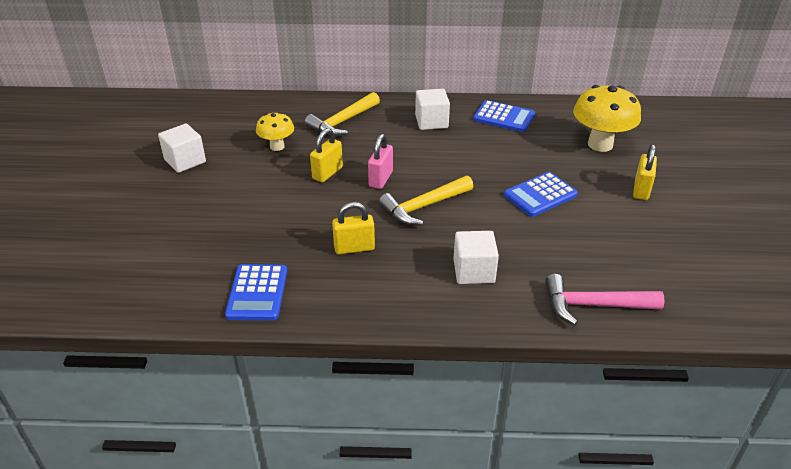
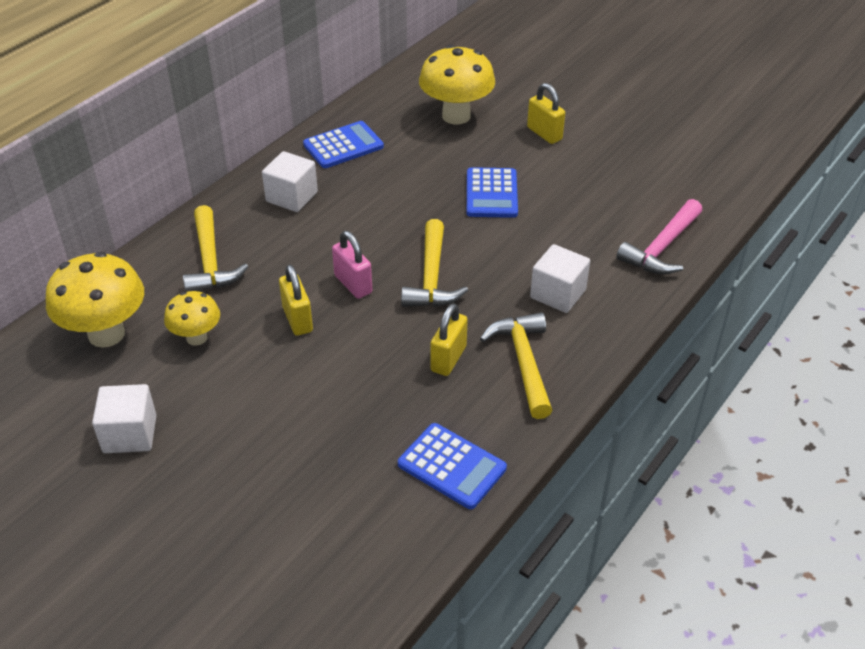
camera: 55 degrees left, 5 degrees up
(251, 119) = (106, 334): none -> yellow mushroom
(385, 284) = (523, 362): none -> yellow hammer

